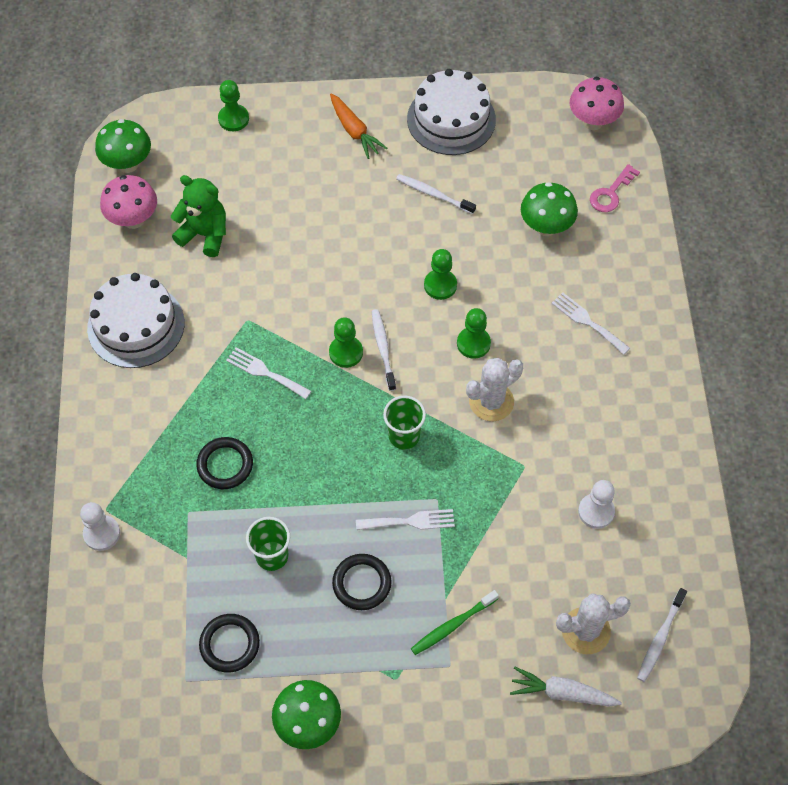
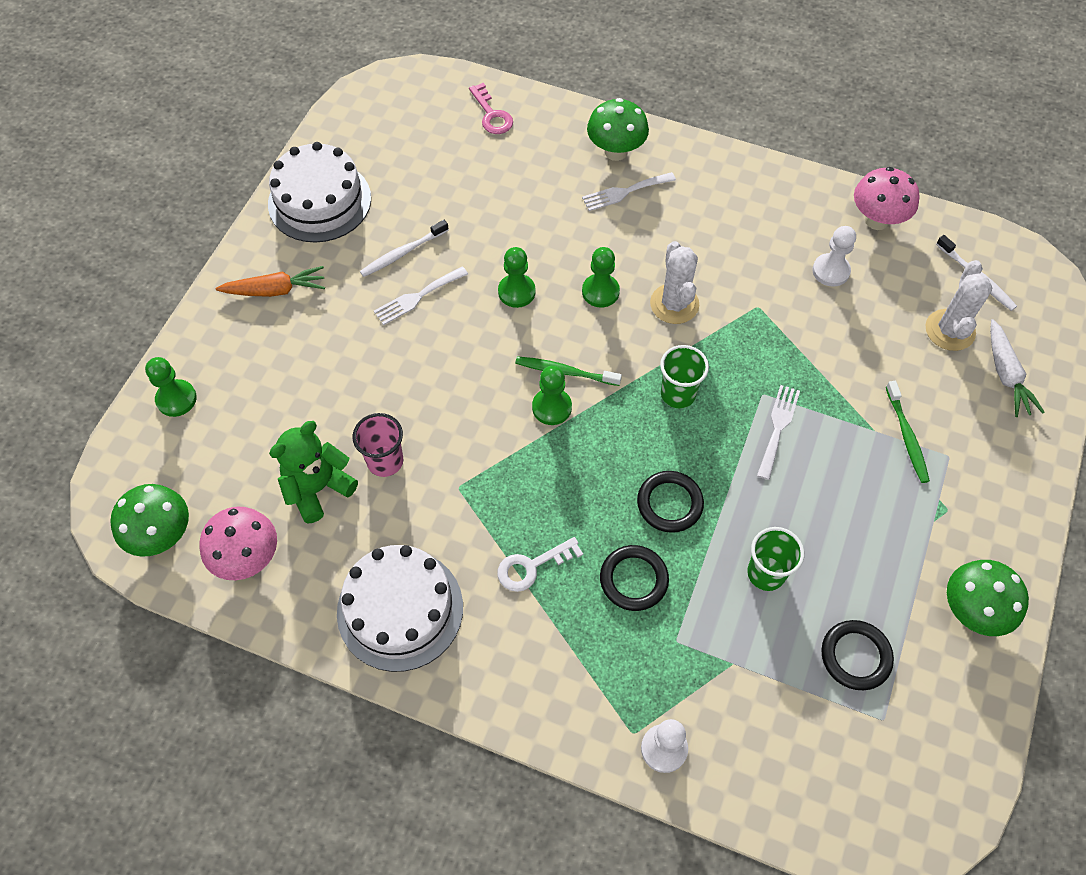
camera: 65 degrees left, 0 degrees up
(205, 393) = (532, 566): none -> white key
(246, 265) = (385, 461): none -> pink cup
(265, 372) = (536, 494): white fork -> white fork (417, 297)
(362, 583) = (831, 499): black ring -> black ring (669, 503)
(383, 349) = (565, 372): white toothbrush -> green toothbrush
(546, 227) = (499, 179): green mushroom -> green mushroom (616, 151)
(562, 693) = (1006, 375): white carrot -> white carrot turned 45 degrees counterclockwise
(593, 122) = (401, 93): pink mushroom -> pink mushroom (876, 220)

